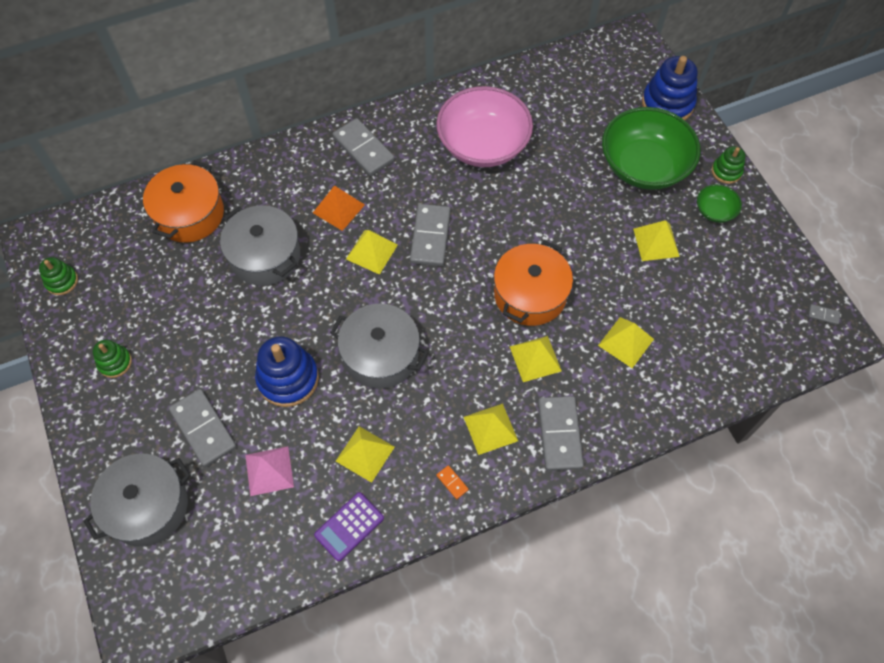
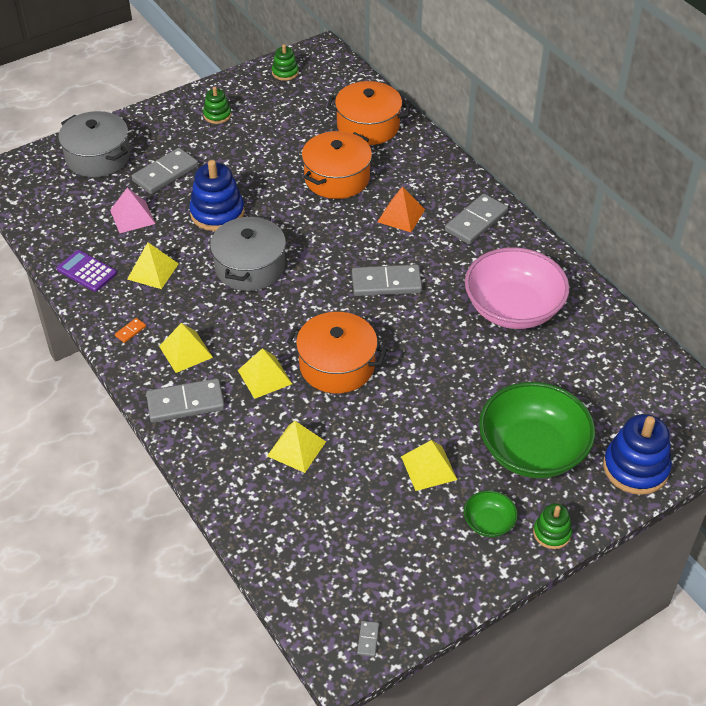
camera: 80 degrees right, 15 degrees down
(265, 256) = (337, 178): grey pot -> orange pot
(372, 251) = (358, 245): yellow pyramid -> none

